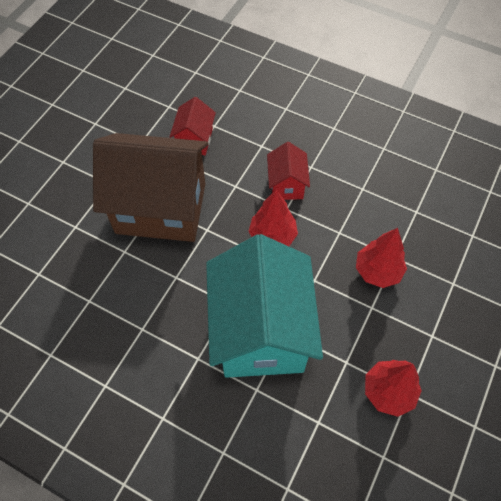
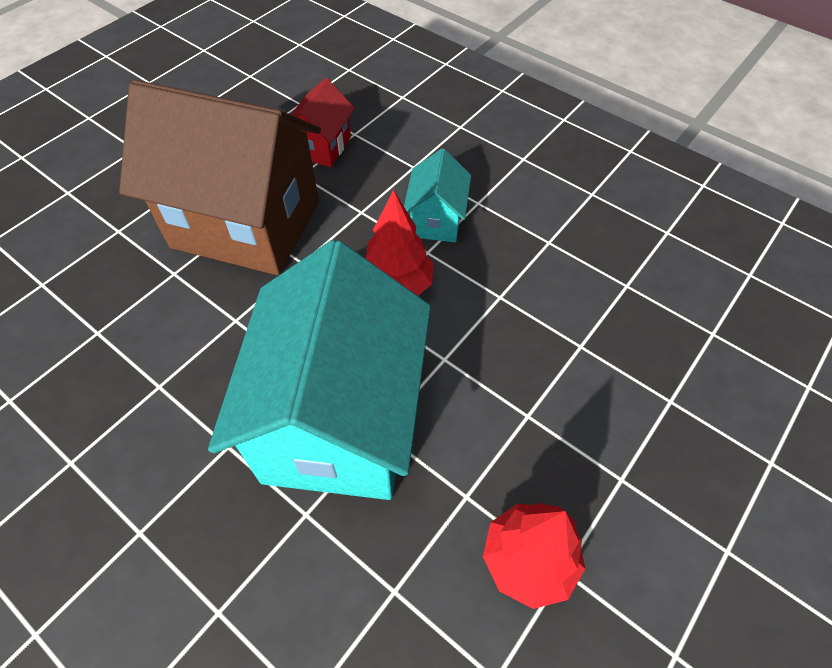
camera: 10 degrees right, 5 degrees down
(286, 185) = (436, 220): red house -> turquoise house
(377, 271) = (548, 361): red tree -> none

